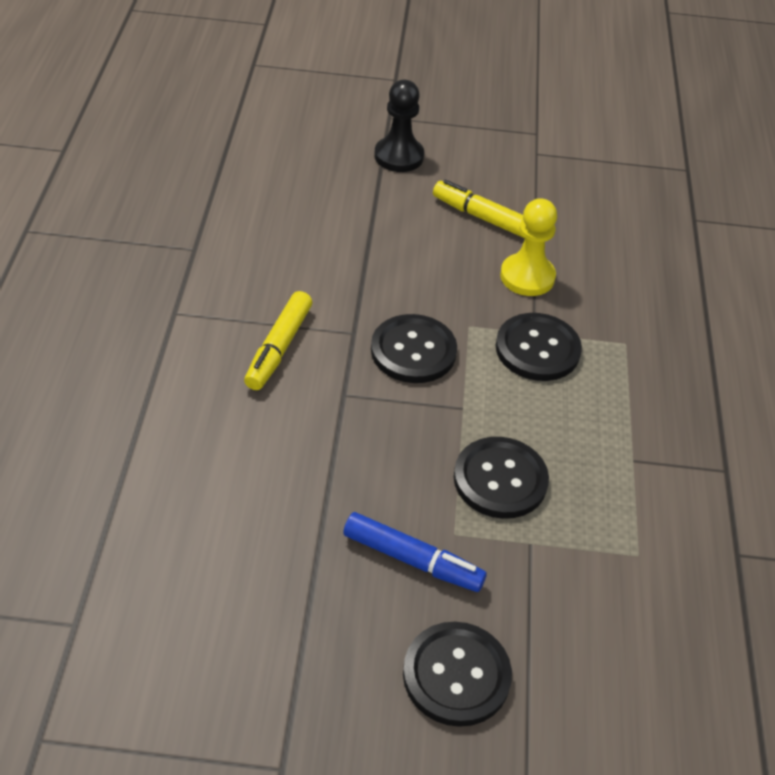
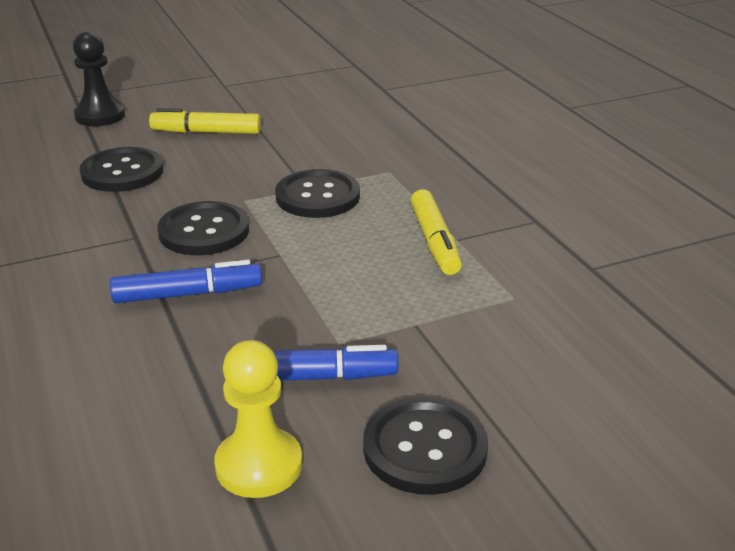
camera: 25 degrees left, 15 degrees down
(279, 348) = (63, 270): yellow marker -> yellow marker (434, 242)
(362, 421) = (188, 294): none -> blue marker
(500, 479) = (352, 290): black button -> black button (122, 172)
(527, 277) = (273, 156): yellow pawn -> yellow pawn (259, 465)

